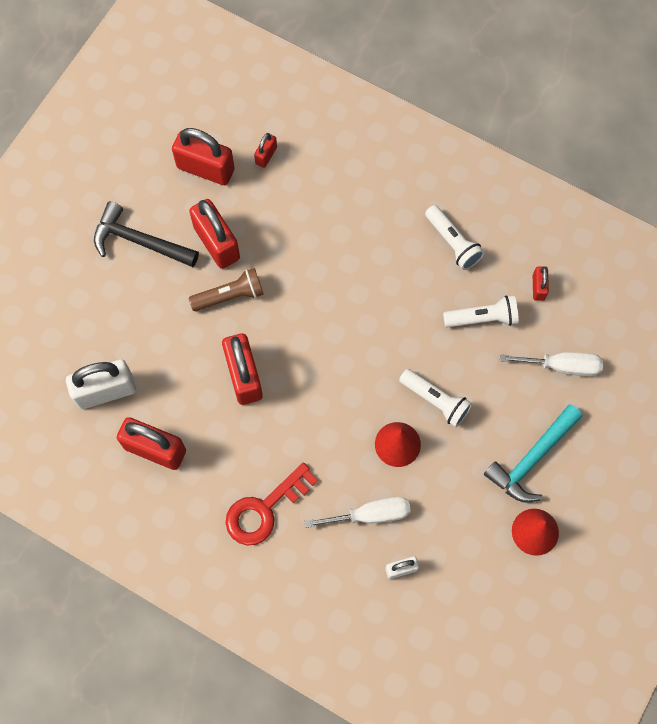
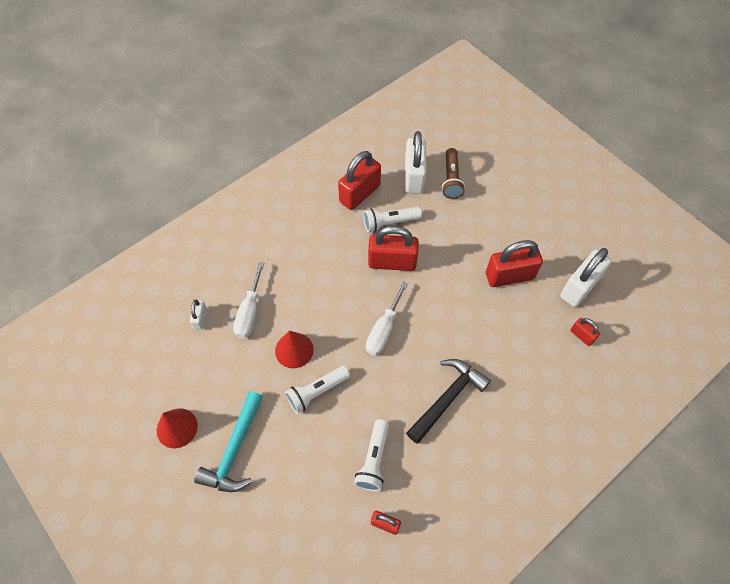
camera: 110 degrees right, 10 degrees down
(139, 241) = (526, 226): black hammer -> black hammer (447, 398)
(205, 168) = (579, 287): red padlock -> white padlock
(230, 296) = (461, 272): brown flashlight -> brown flashlight (451, 179)
(265, 509) = (287, 246): red key -> none
(453, 243) = (454, 462): white flashlight -> white flashlight (389, 223)
(532, 459) = (234, 450): turquoise hammer -> turquoise hammer turned 135 degrees counterclockwise
(562, 366) = (303, 513): white screwdriver -> white screwdriver (383, 330)

